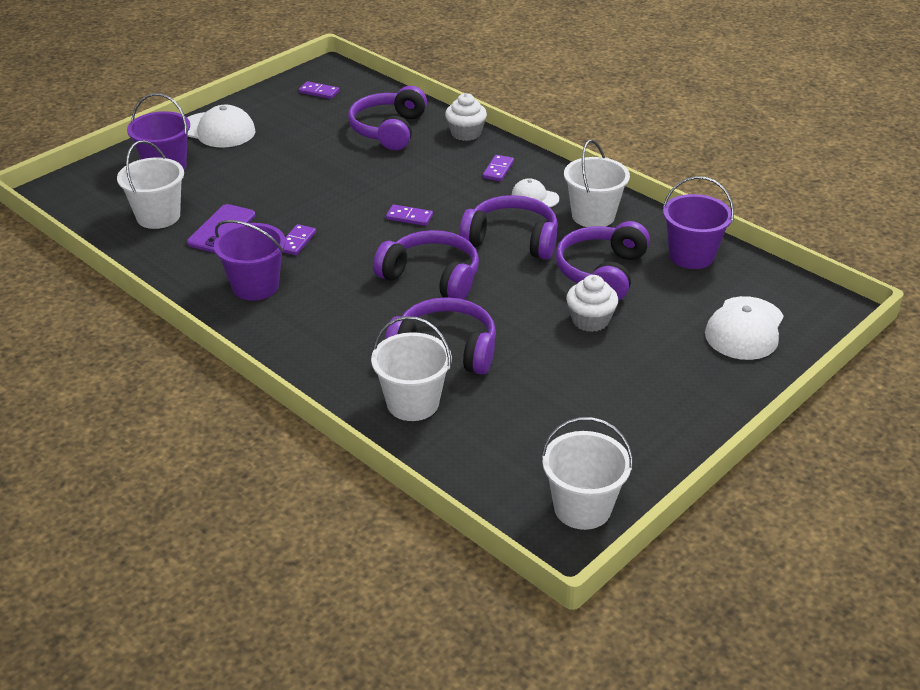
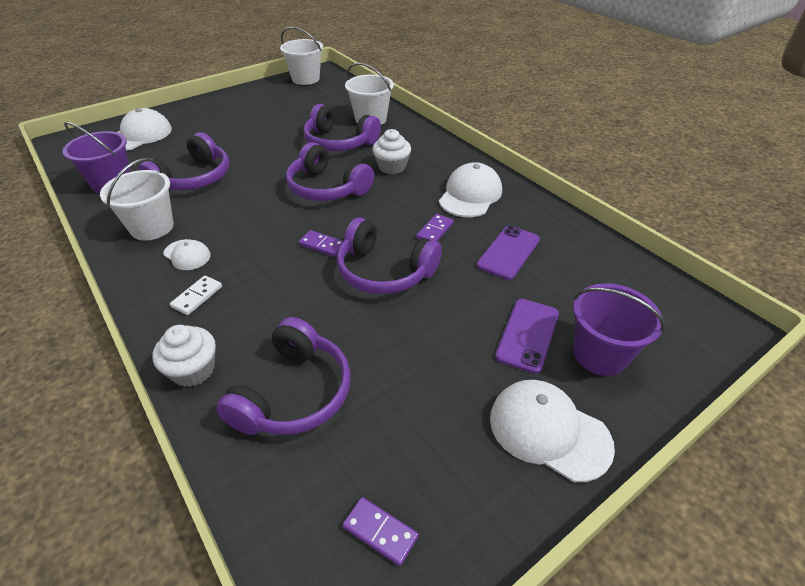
camera: 170 degrees left, 5 degrees up
(158, 216) = (579, 275): white bucket -> none
(219, 173) = (527, 335): none -> purple phone
(255, 286) = (470, 195): purple bucket -> white cap
(498, 170) = (197, 297): purple domino -> white domino
(512, 240) = (243, 212): purple headphones -> purple headphones (384, 271)
(590, 320) = (232, 149): white cupcake -> white cupcake (392, 167)

